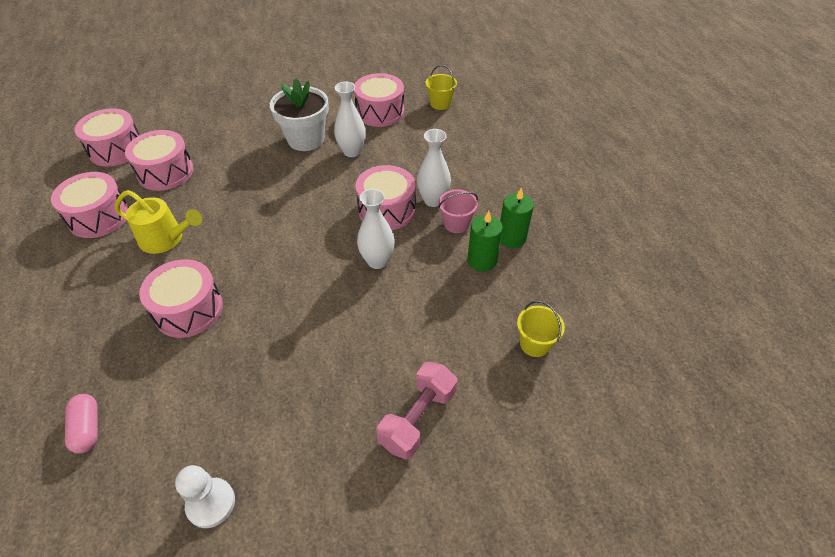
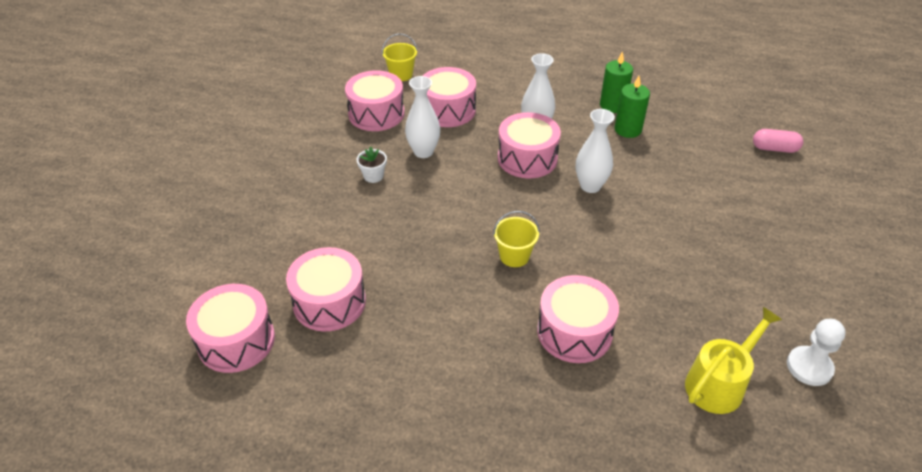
camera: 60 degrees left, 5 degrees down
(88, 428) = (694, 445): pink capsule -> pink capsule (774, 148)
(99, 217) = (364, 382): pink drum -> pink drum (448, 110)
(166, 239) = (452, 327): yellow watering can -> yellow watering can (719, 383)
(306, 139) = (373, 176): white flower pot -> white flower pot, size x0.45
(418, 418) = (771, 221): pink dumbbell -> none
(456, 224) = (575, 126): pink bucket -> none
(534, 344) = (728, 138): yellow bucket -> yellow bucket (514, 256)

